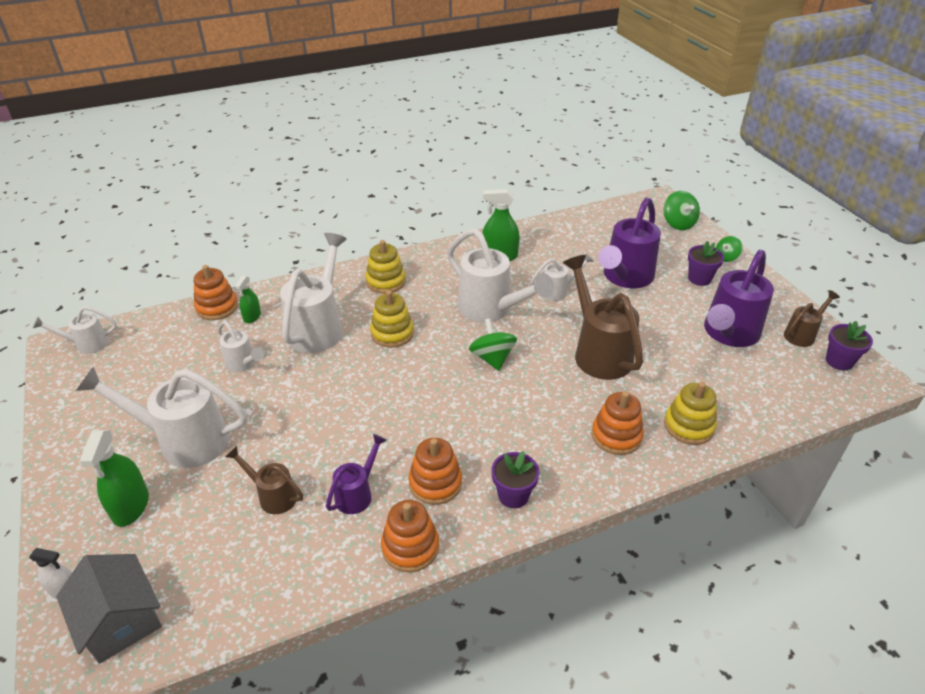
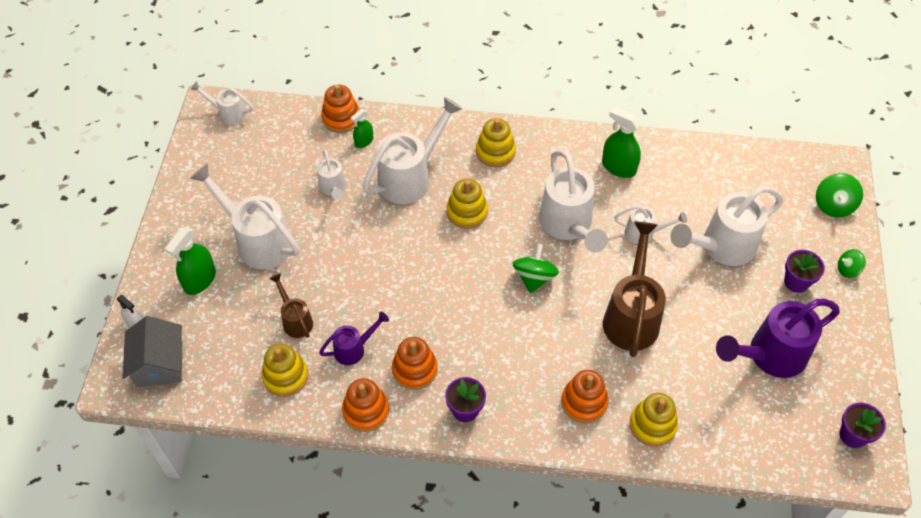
camera: 30 degrees right, 15 degrees up
(295, 556) = (285, 376): none -> yellow stacking toy
(625, 277) = (721, 247): purple watering can -> white watering can
(802, 334) = (843, 391): brown watering can -> none

